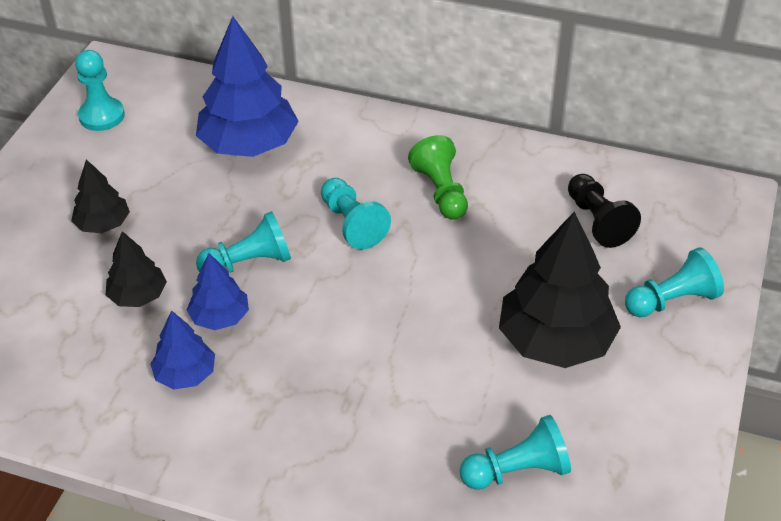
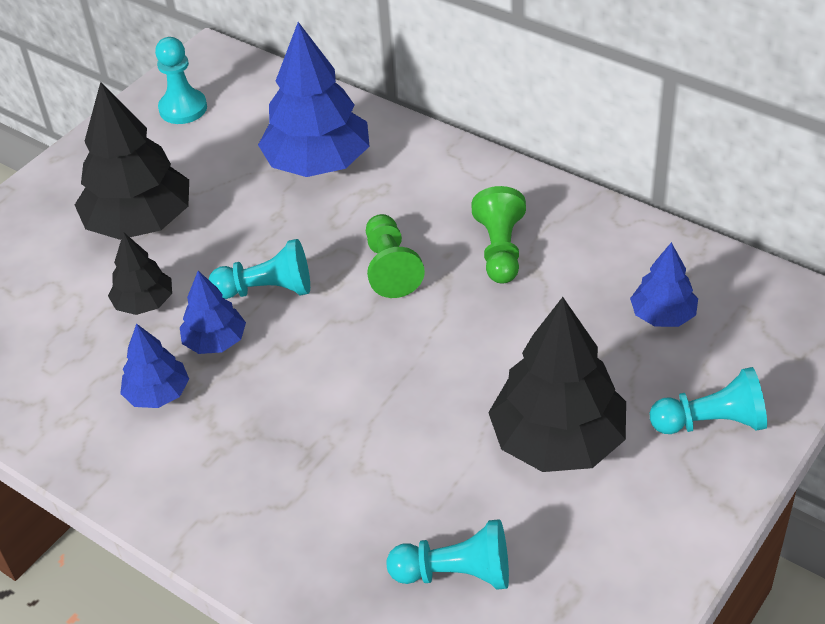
camera: 20 degrees right, 0 degrees up
(103, 224) = (140, 222): black tree -> black tree, size x1.89
(352, 224) = (390, 268): turquoise pawn -> green pawn
(598, 221) = (663, 315): black pawn -> blue tree

